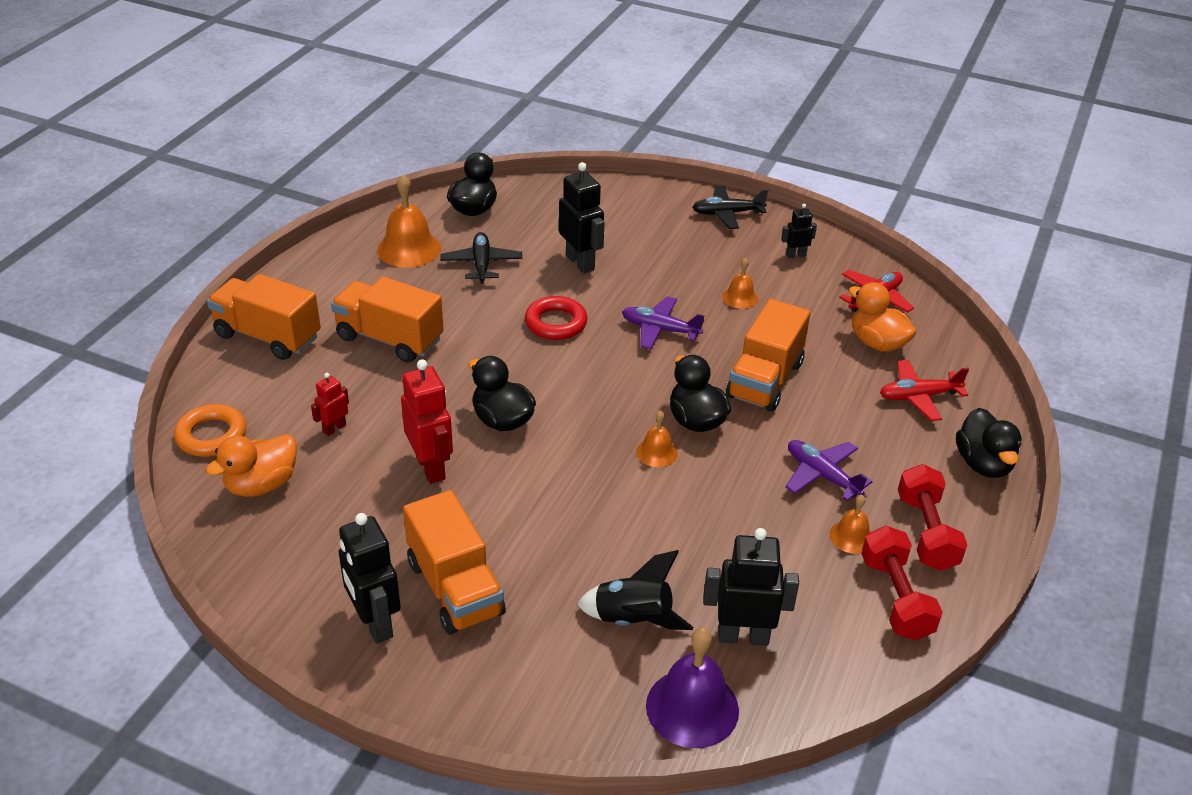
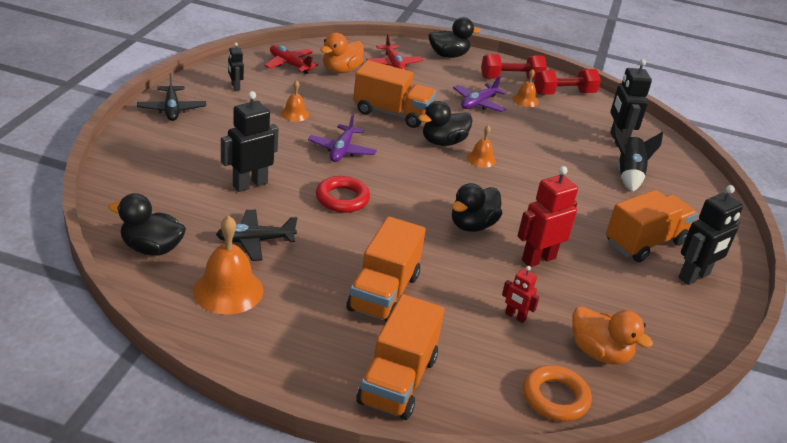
camera: 100 degrees left, 5 degrees down
(692, 707) = (675, 159): purple bell -> none

